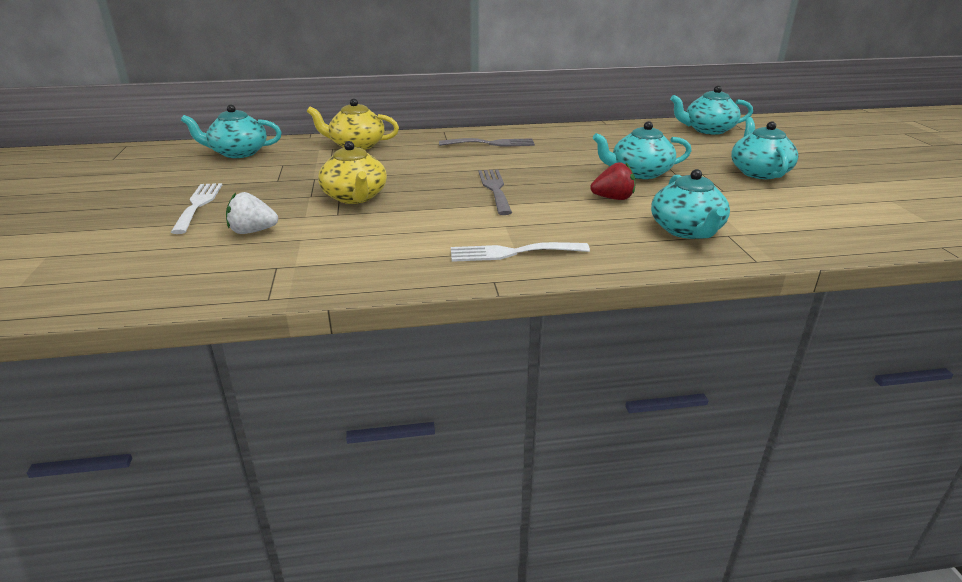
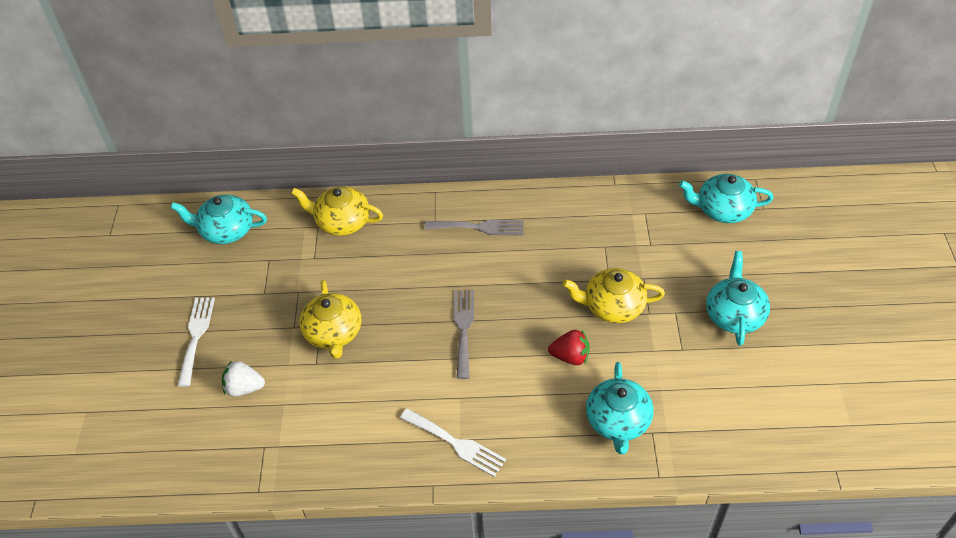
camera: 10 degrees right, 20 degrees up
(512, 252) = (456, 443): white fork -> white fork turned 150 degrees counterclockwise
(639, 173) = (612, 306): turquoise teapot -> yellow teapot

